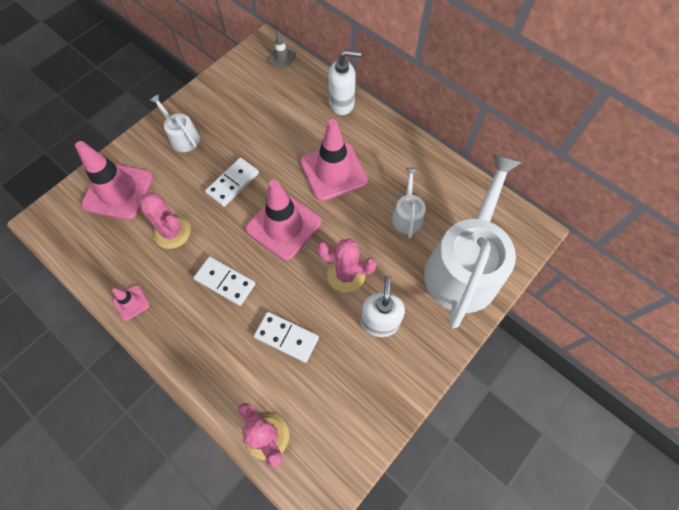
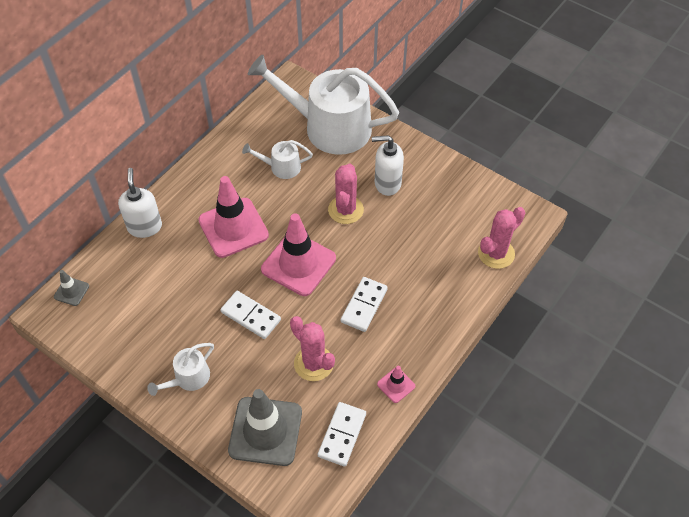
camera: 95 degrees left, 10 degrees down
(118, 191) = (265, 431): pink traffic cone -> grey traffic cone
(172, 232) = (313, 363): pink cactus -> pink cactus turned 75 degrees counterclockwise
(286, 337) = (411, 249): white domino -> white domino (342, 435)

